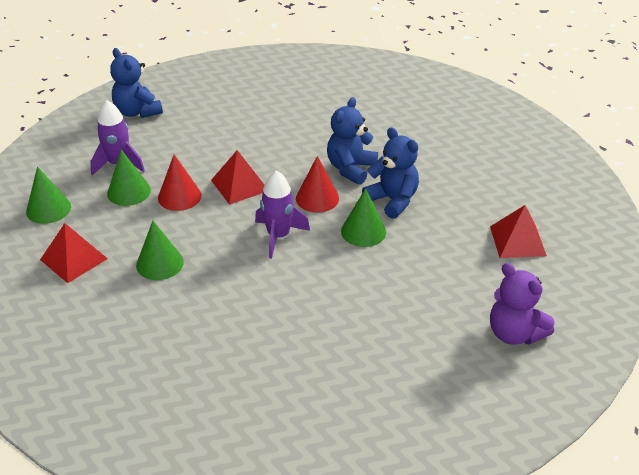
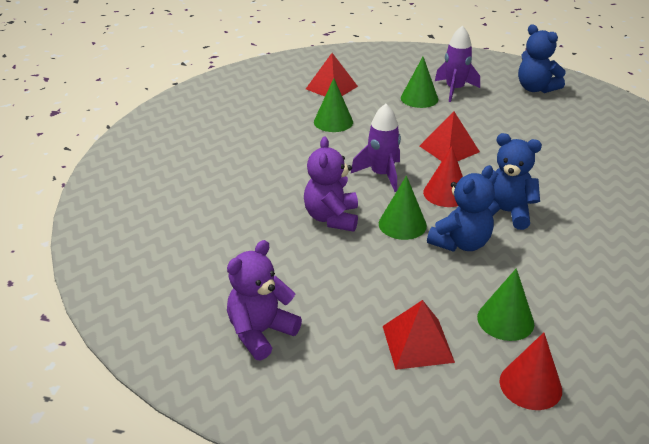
camera: 85 degrees right, 5 degrees down
(48, 209) = (386, 70): green cone -> green cone (505, 320)
(137, 112) = (535, 88): blue teddy bear -> blue teddy bear turned 90 degrees counterclockwise
(179, 196) = (421, 121): red cone -> red cone (530, 385)
(349, 277) = (332, 218): none -> purple teddy bear

